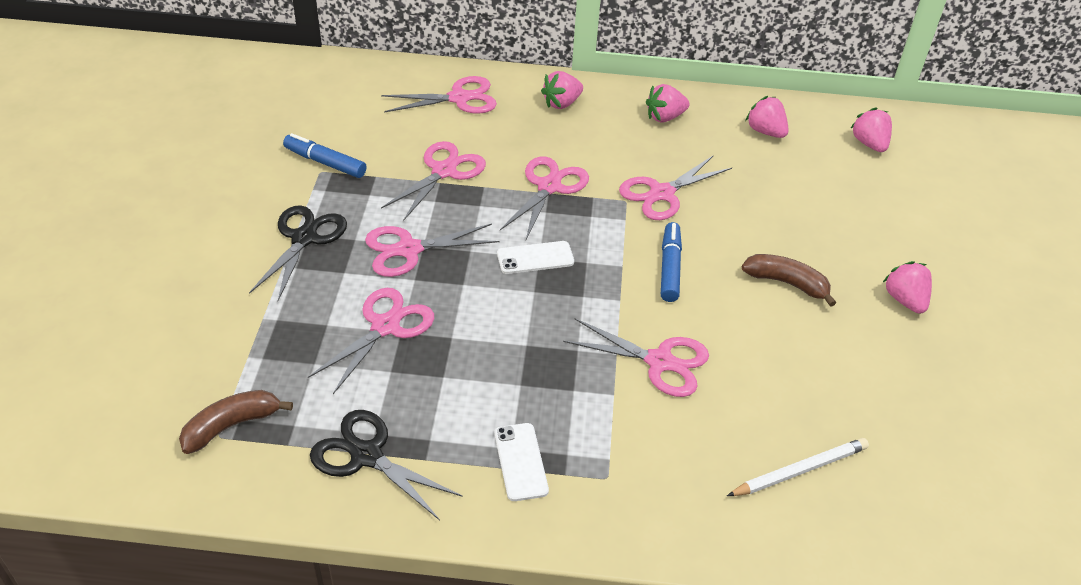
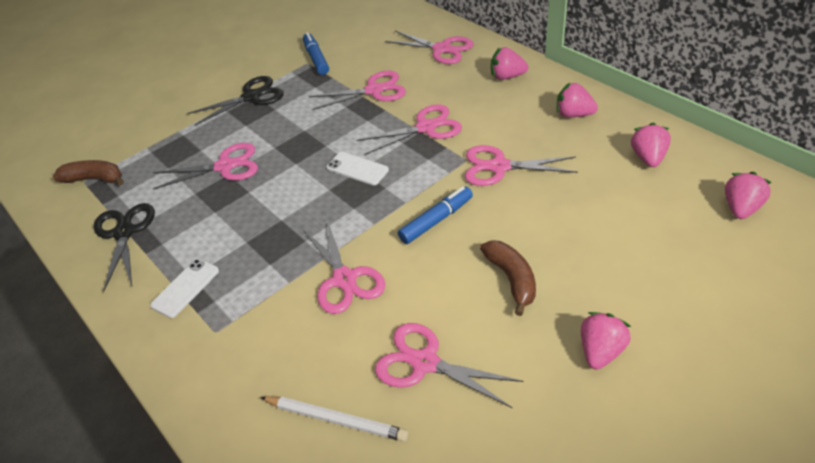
camera: 50 degrees right, 0 degrees up
(409, 250) = (294, 128): pink scissors -> pink scissors (425, 363)

